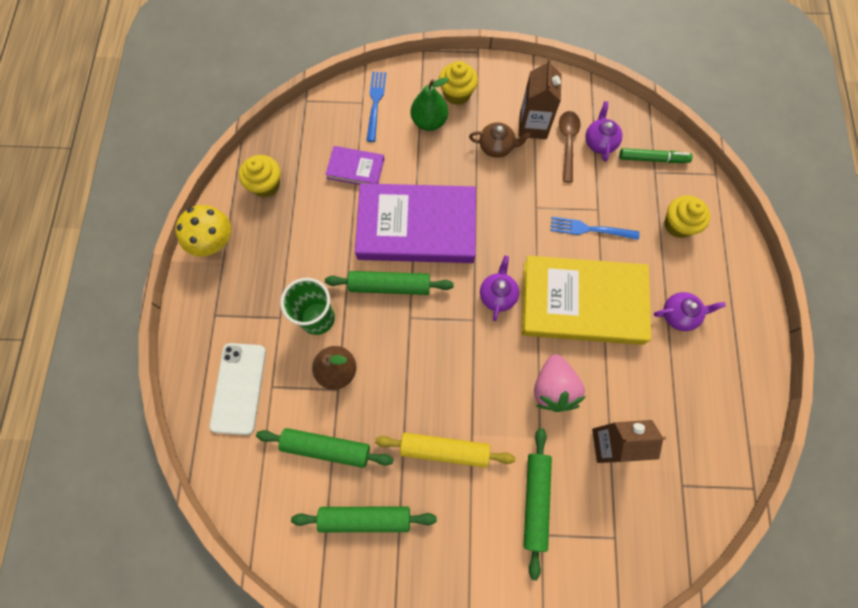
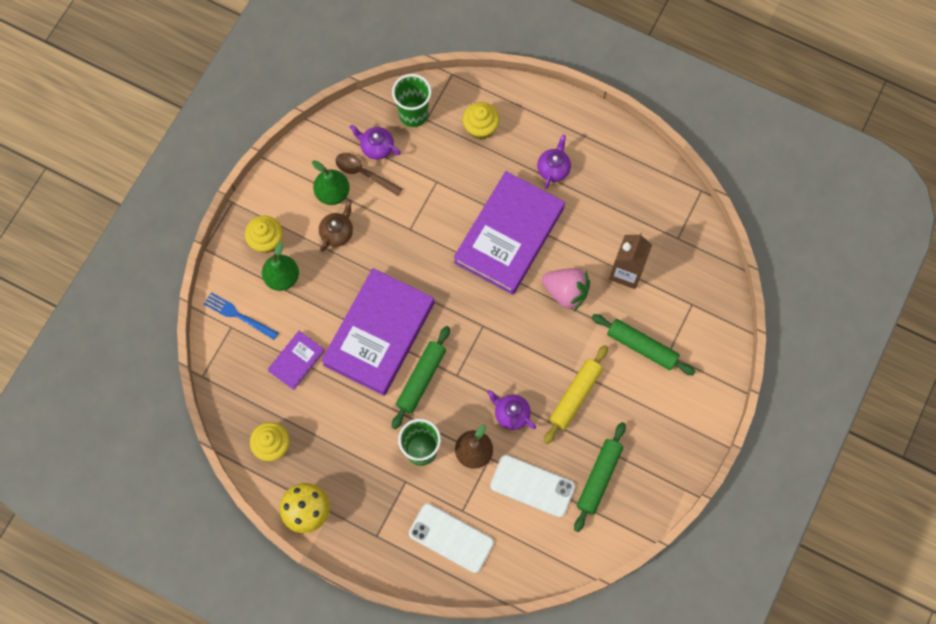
camera: 65 degrees left, 0 degrees up
(326, 448) = (532, 486): green rolling pin -> white phone
(497, 295) = (471, 297): purple teapot -> purple teapot (511, 414)
(533, 126) = (332, 193): brown carton -> green pear
(582, 303) = (509, 235): yellow book -> purple book
(589, 229) = (450, 197): blue fork -> none
(653, 159) = (413, 114): green marker -> green cup

